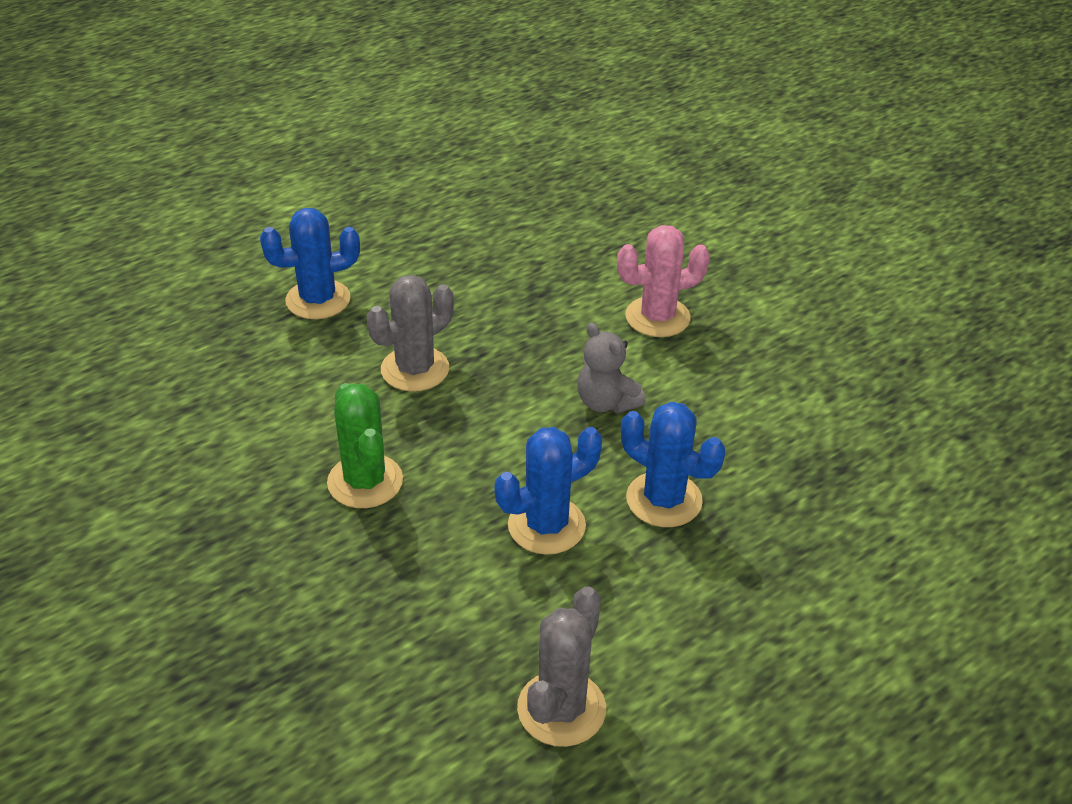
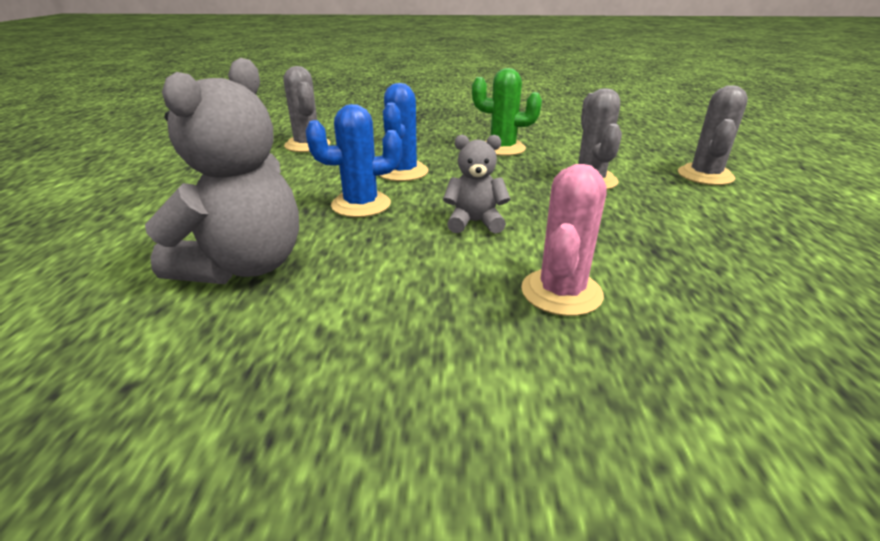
camera: 130 degrees right, 10 degrees down
(318, 300) = (705, 175): blue cactus -> grey cactus
(838, 490) = (245, 266): none -> grey teddy bear

